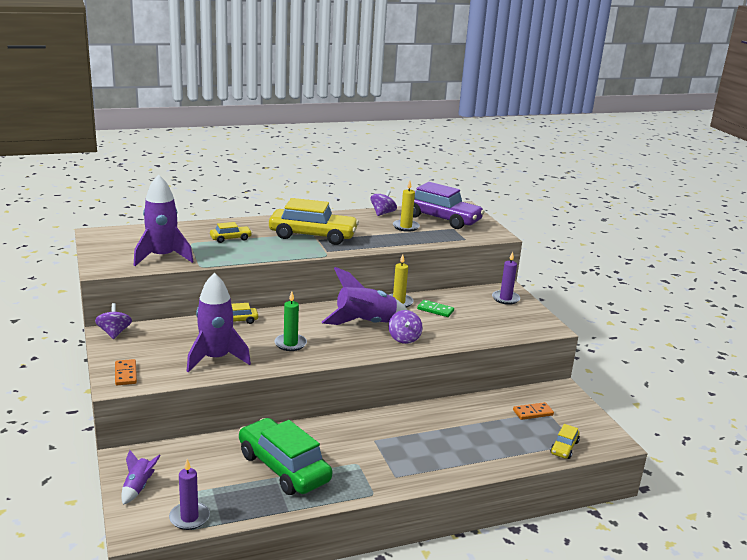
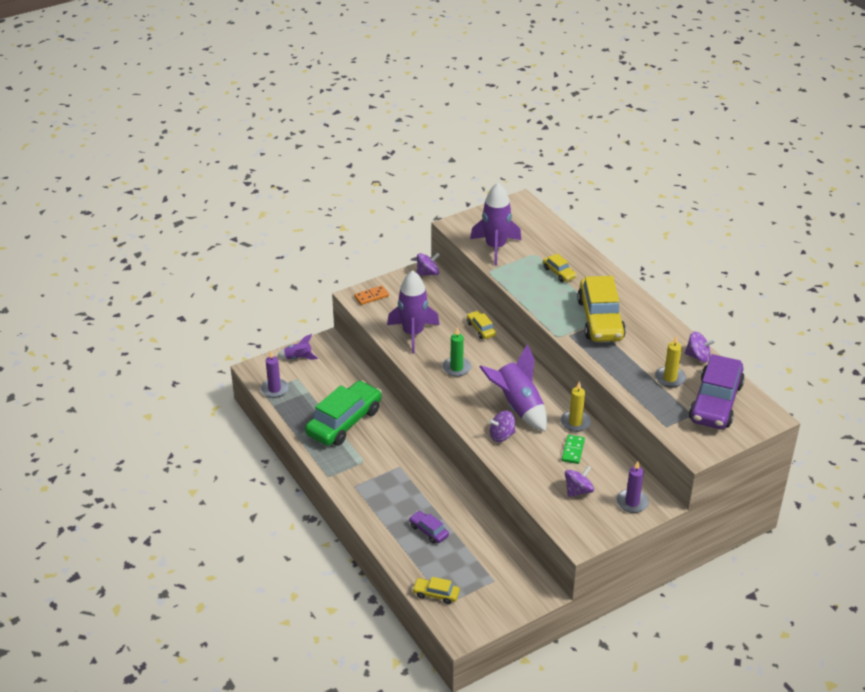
camera: 80 degrees right, 15 degrees up
(476, 437) = (428, 531): none -> purple car
(487, 317) = (578, 490): none -> purple spinning top
(533, 412) = (487, 570): orange domino -> none

